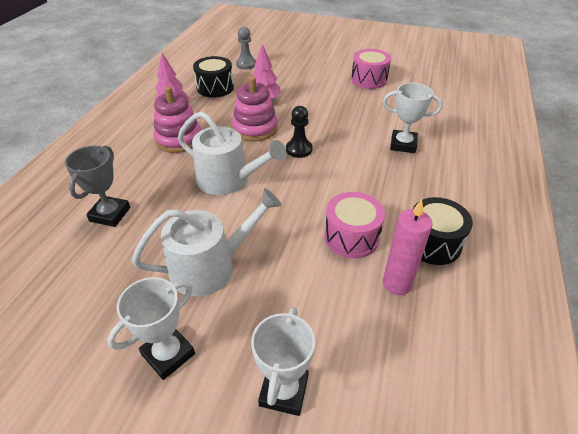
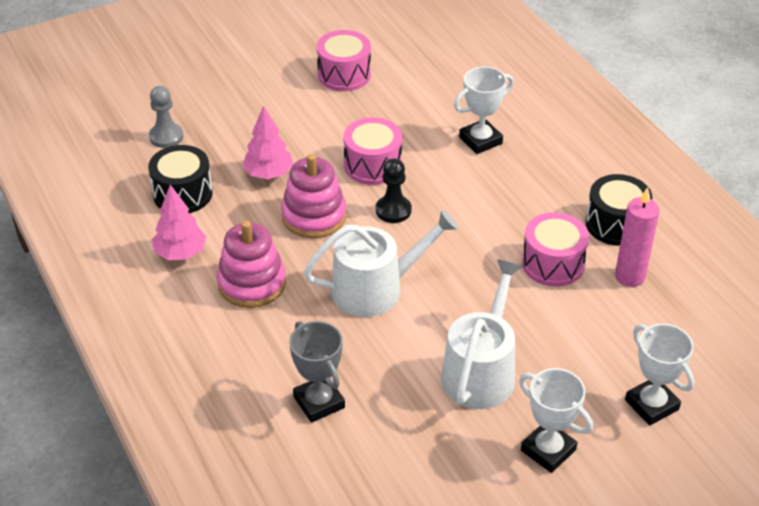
camera: 45 degrees left, 0 degrees up
(168, 354) = (548, 450): white trophy -> white trophy turned 45 degrees counterclockwise
(321, 123) = (372, 165): none -> pink drum

